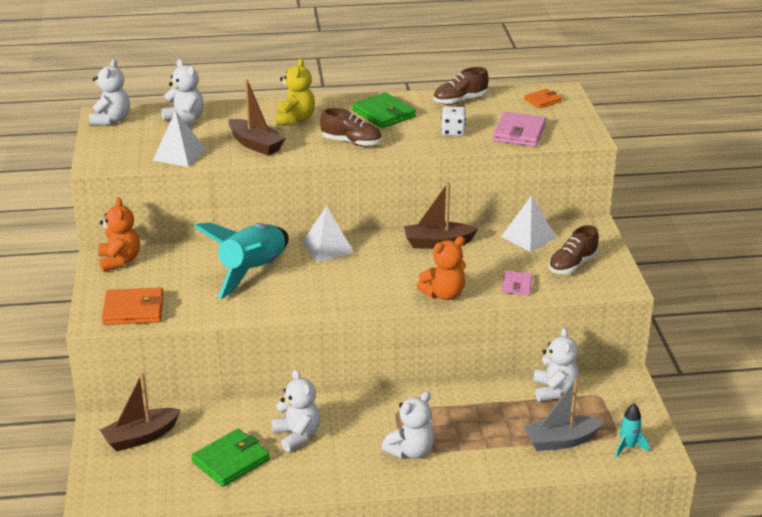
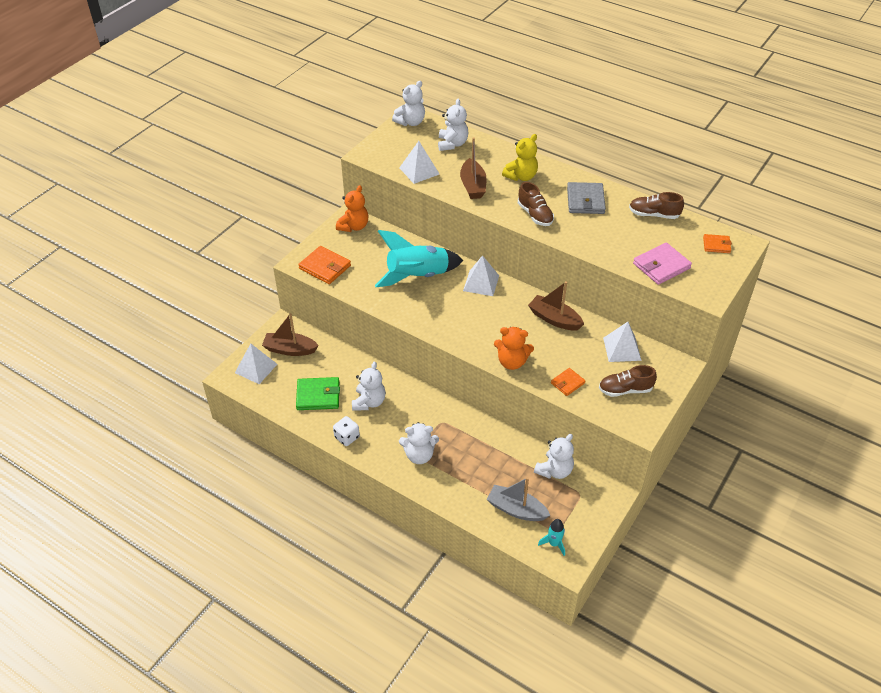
camera: 40 degrees right, 15 degrees up
(120, 476) = (256, 368): none -> white pyramid
(384, 114) = (585, 200): green wallet -> grey wallet
(453, 132) = (614, 241): white dice -> white dice (347, 437)
(517, 285) = (567, 383): pink wallet -> orange wallet

